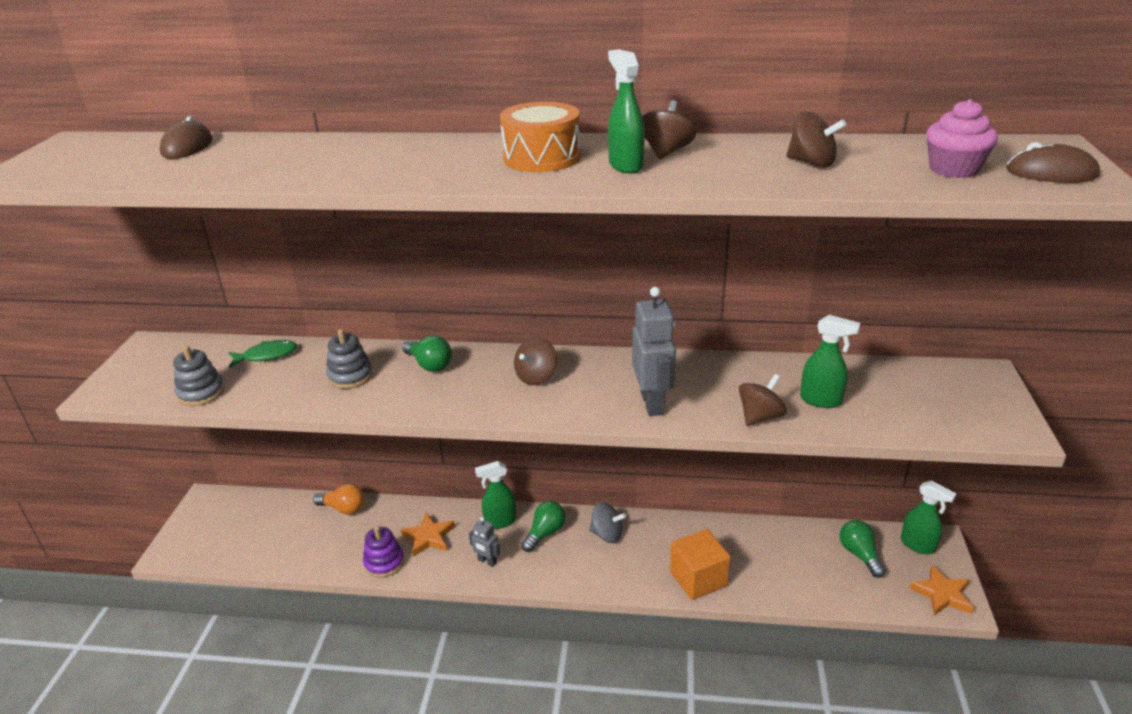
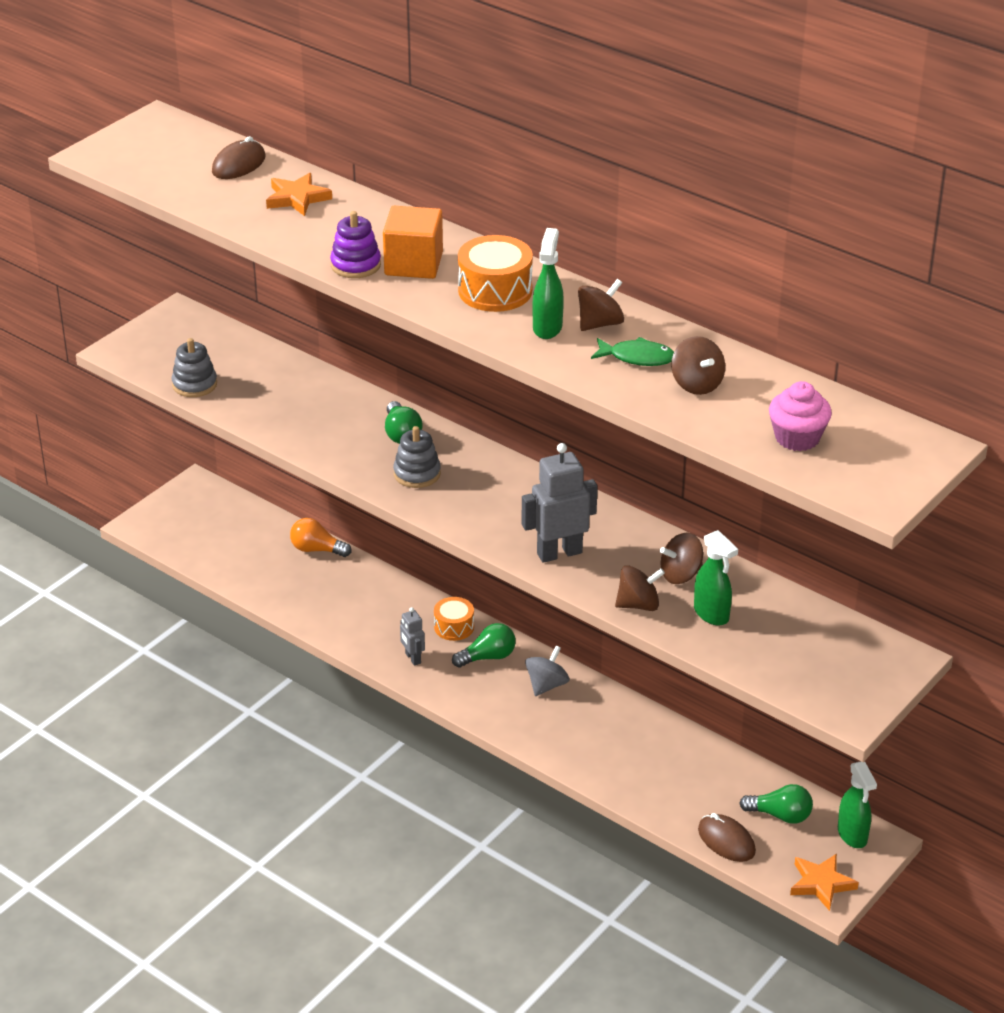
camera: 30 degrees right, 5 degrees up
(267, 356) = (270, 367): green fish -> green fish (637, 358)
(344, 508) = (317, 549): orange light bulb -> orange light bulb turned 150 degrees clockwise
(350, 376) = (326, 418): grey stacking toy -> grey stacking toy (417, 474)
(384, 562) = (319, 617): purple stacking toy -> purple stacking toy (355, 265)
(428, 537) = (376, 612): orange star -> orange star (297, 198)
(500, 521) = (454, 627): green spray bottle -> orange drum
(536, 377) = (483, 485): brown spinning top -> brown spinning top (680, 575)
(607, 534) = (546, 685): grey spinning top -> grey spinning top turned 105 degrees counterclockwise
(652, 403) = (559, 553): grey robot -> grey robot turned 135 degrees counterclockwise
(698, 578) = (596, 762): orange cube -> orange cube (413, 264)
(859, 554) = (780, 815): green light bulb -> green light bulb turned 90 degrees clockwise
(1051, 173) = (868, 473): brown mouse -> brown mouse (726, 841)

